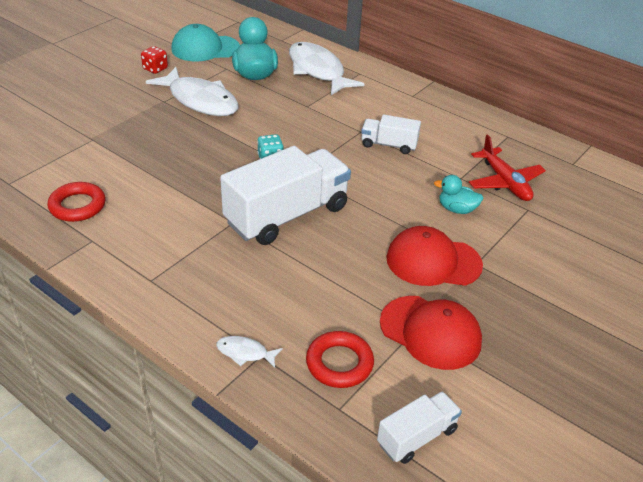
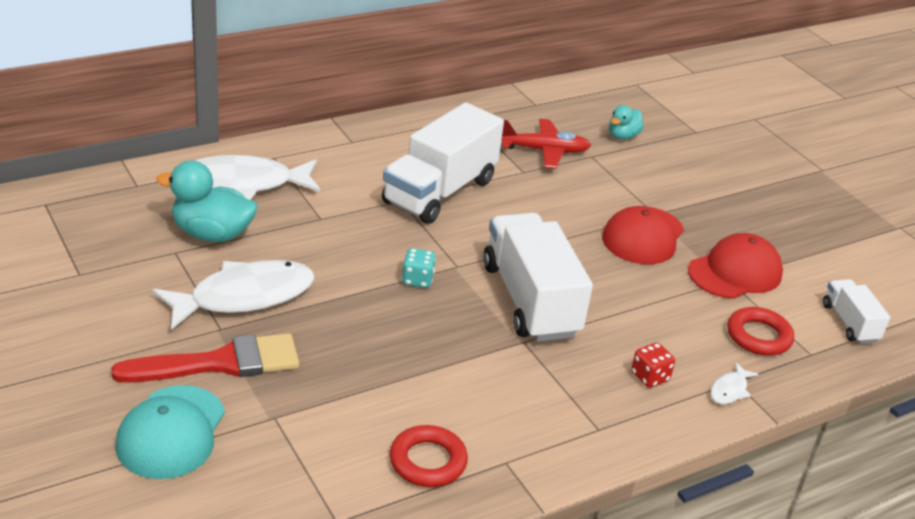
camera: 70 degrees left, 5 degrees down
(131, 109) = (220, 363): none -> red brush
(155, 69) = (121, 315): red dice -> red dice (649, 377)
(205, 48) = (100, 254): turquoise cap -> turquoise cap (171, 432)
(389, 145) = (440, 192): white truck -> white truck, size x1.98
(456, 209) = (572, 193): turquoise duck -> turquoise duck (622, 136)

